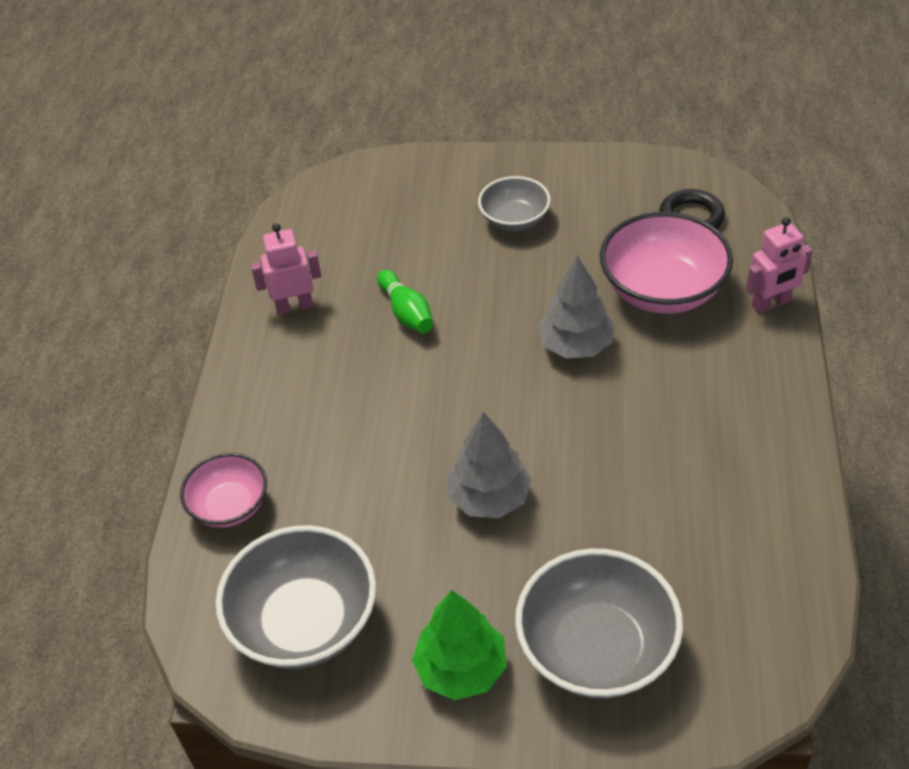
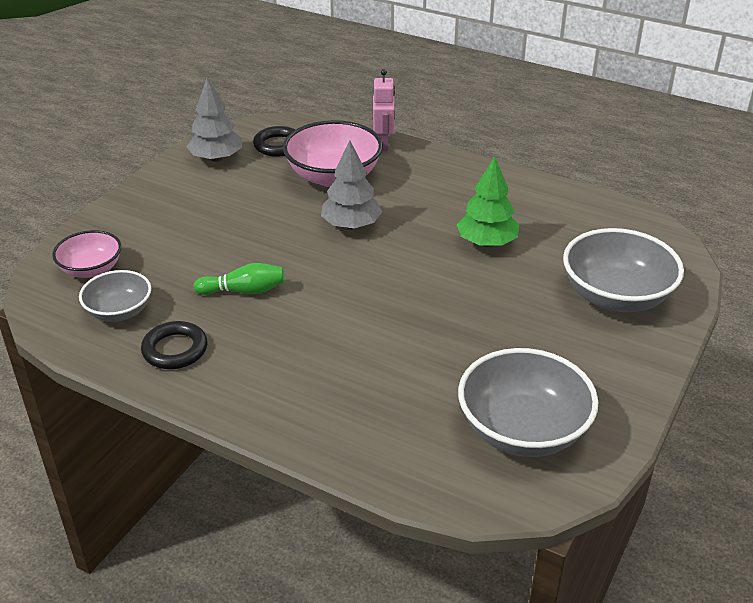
camera: 70 degrees left, 10 degrees down
(230, 506) = (374, 446): pink bowl -> pink bowl (91, 269)
(294, 306) = (175, 349): pink robot -> black ring
(461, 669) = (604, 360): green tree -> green tree (487, 242)
(489, 498) = (462, 304): grey tree -> grey tree (216, 158)
(514, 220) = (199, 213): grey bowl -> grey bowl (119, 312)

